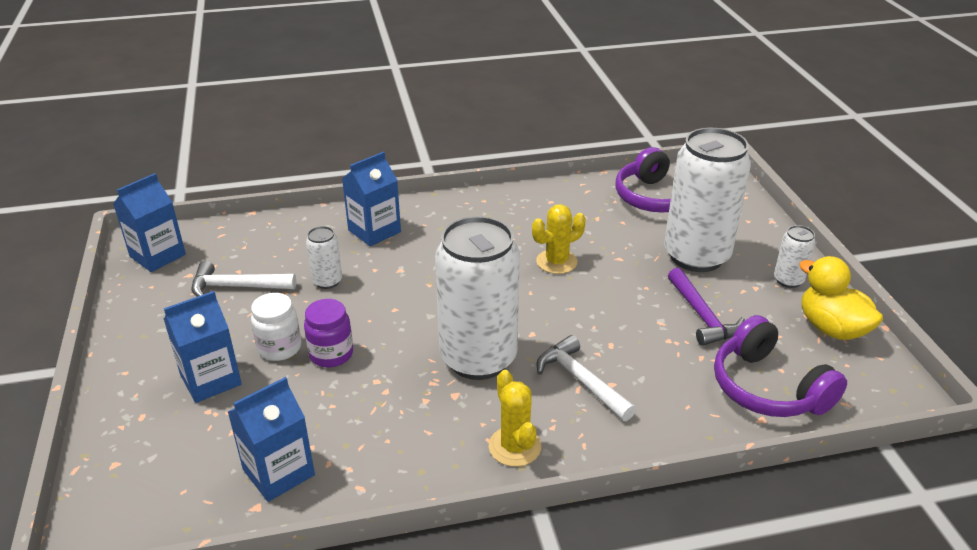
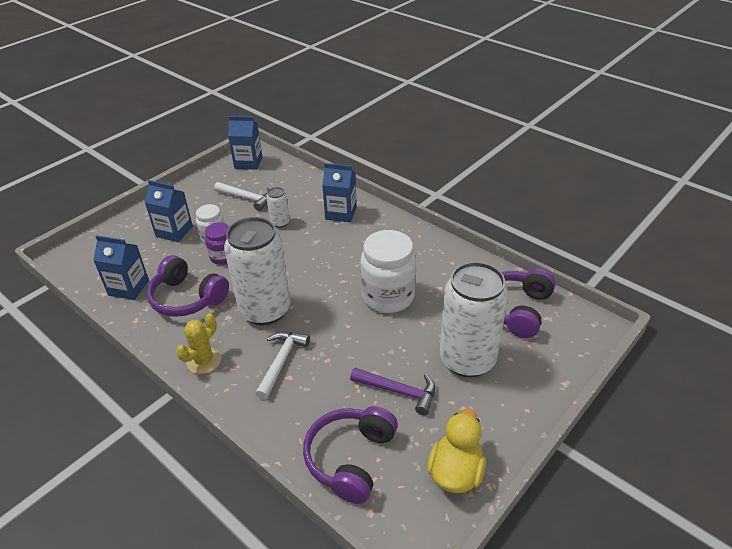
camera: 55 degrees right, 5 degrees up
(236, 287) = (247, 198): white hammer -> white hammer turned 150 degrees clockwise
(374, 419) = (187, 298): none -> purple headphones
(556, 262) = (388, 297): yellow cactus -> white jar
(702, 316) = (399, 391): purple hammer -> purple hammer turned 105 degrees counterclockwise
(788, 280) = (492, 423): white can -> none

